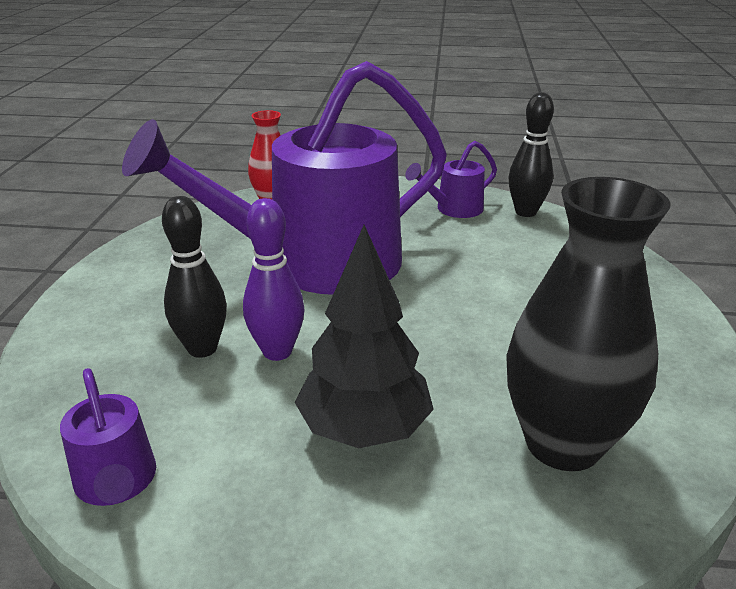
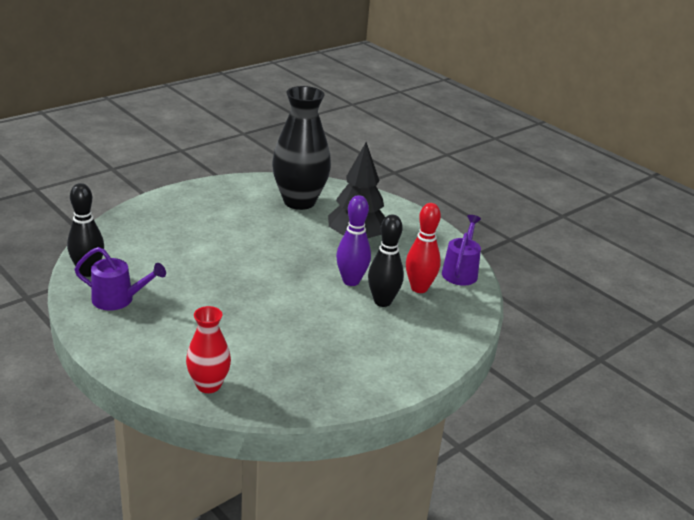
camera: 140 degrees left, 0 degrees up
(168, 401) = (419, 288): none -> red bowling pin
(315, 265) = (267, 313): purple watering can -> none

